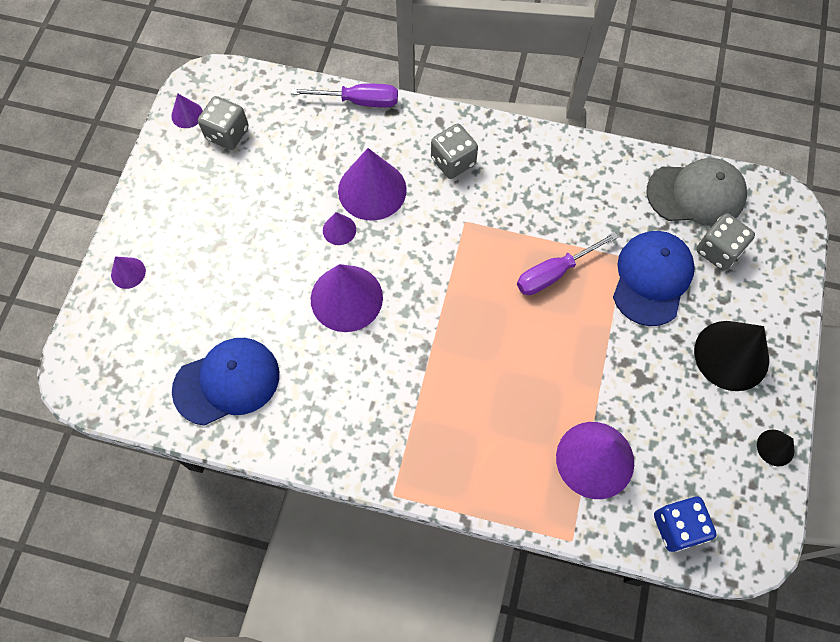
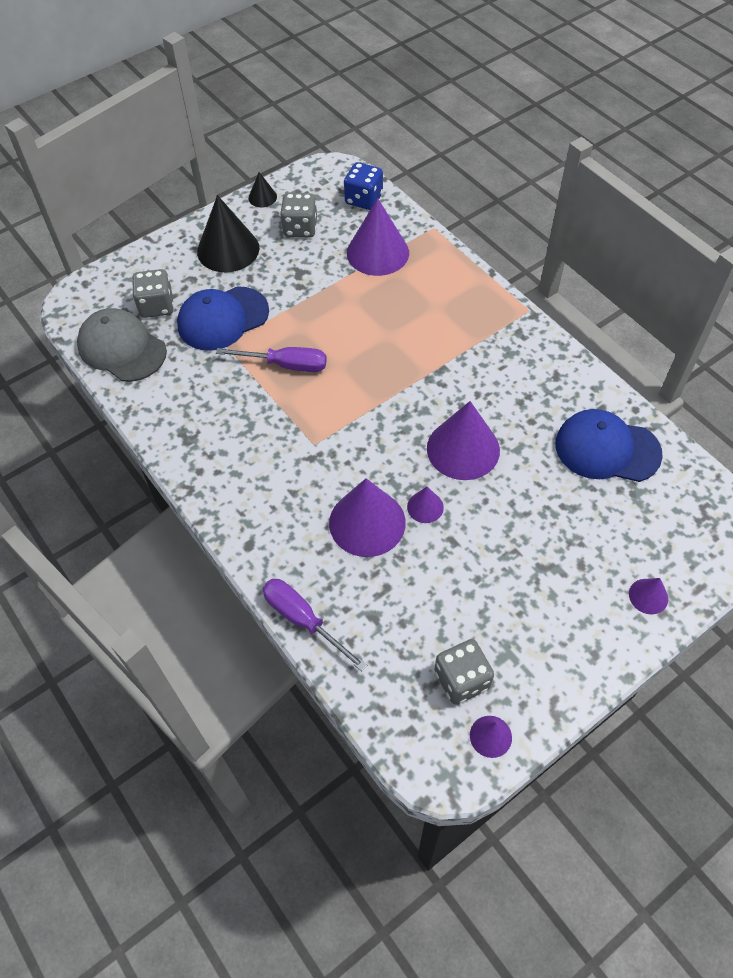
camera: 140 degrees left, 10 degrees down
(453, 161) = (274, 499): grey dice -> grey dice (300, 228)

